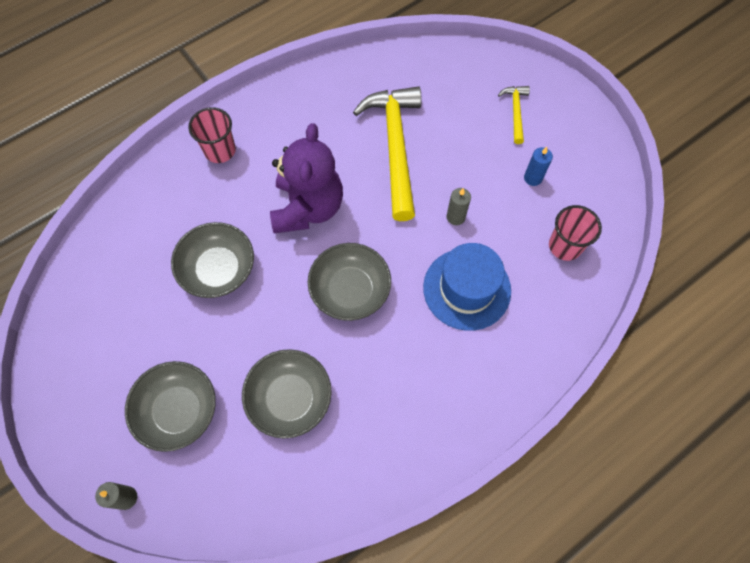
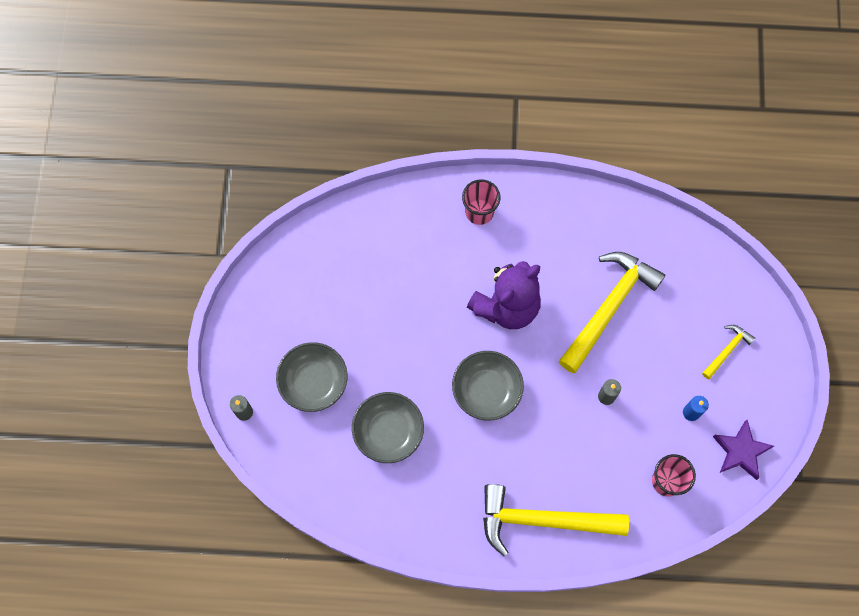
camera: 40 degrees right, 5 degrees up
(218, 269) = (410, 304): grey bowl -> none
(467, 289) = (568, 454): blue hat -> none
(497, 363) = (543, 520): none -> yellow hammer
(597, 178) = (741, 451): none -> purple star

